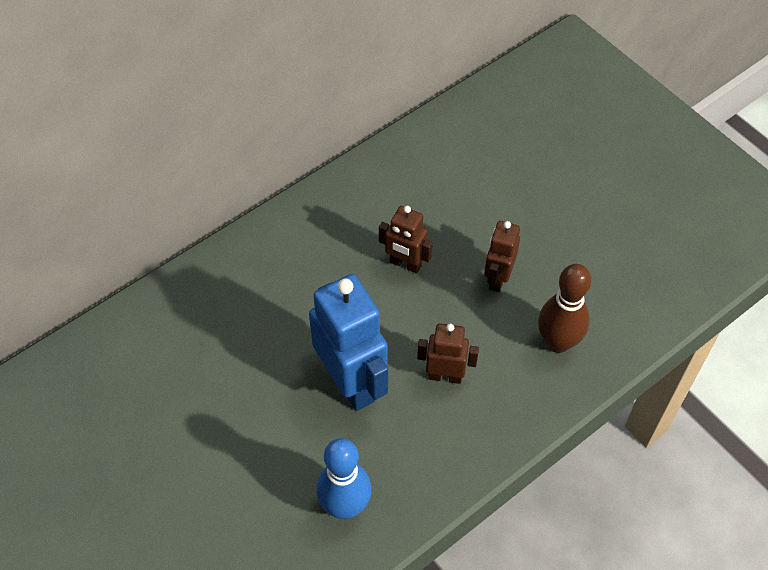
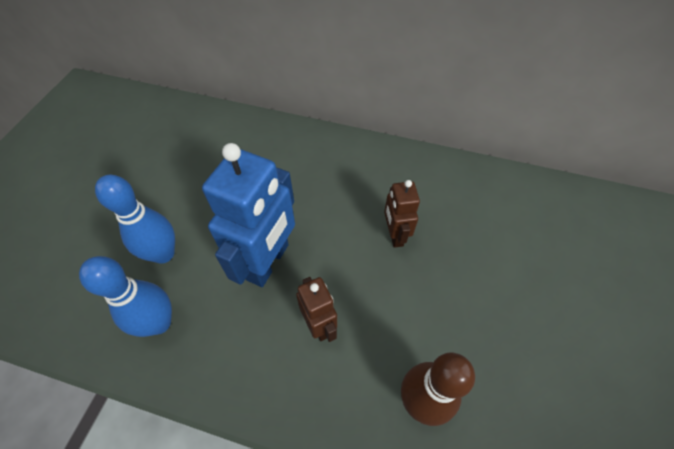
camera: 55 degrees right, 0 degrees up
(267, 471) = (163, 254): none -> blue bowling pin
(497, 278) = (440, 308): brown robot -> none

